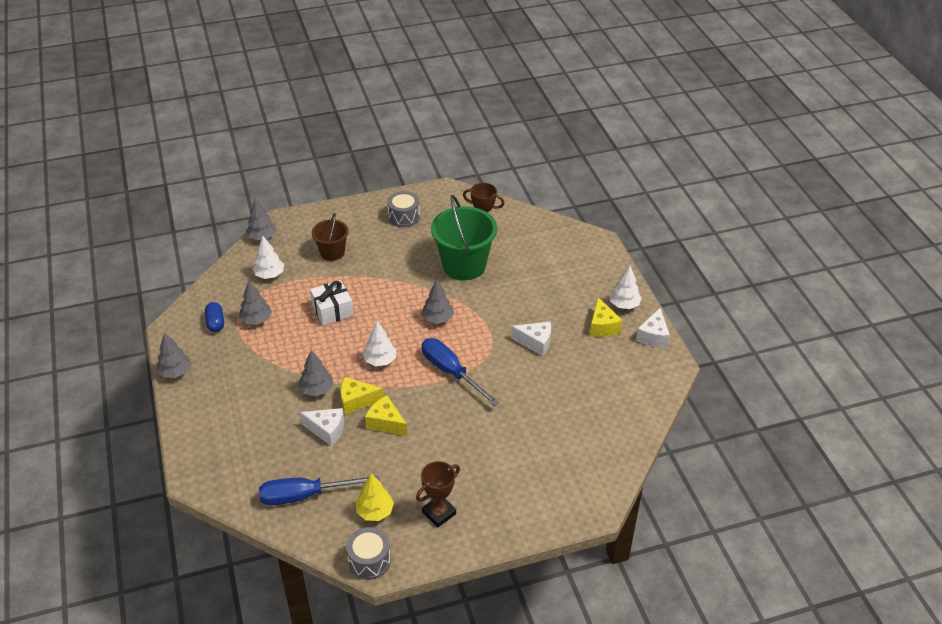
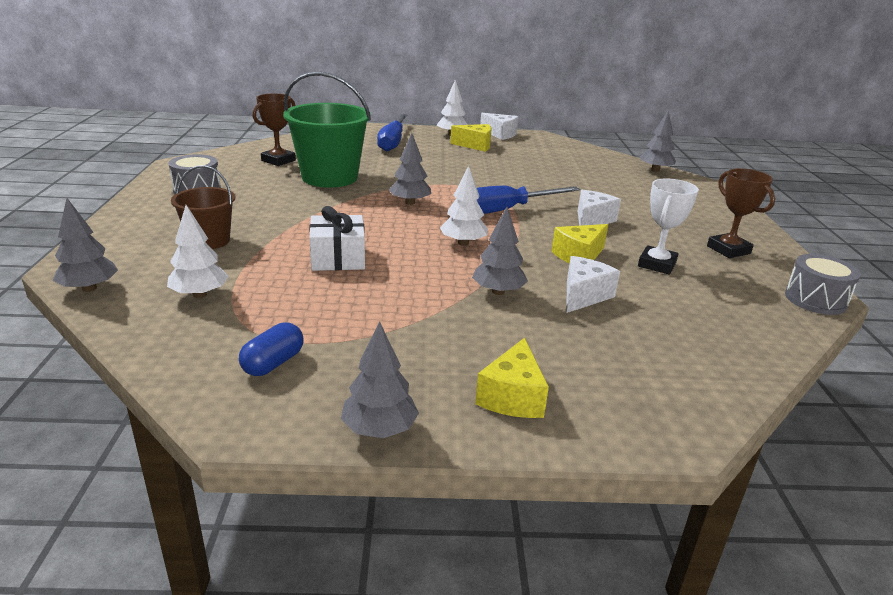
camera: 75 degrees left, 15 degrees down
(215, 323) = (273, 363): blue capsule -> blue capsule turned 60 degrees counterclockwise
(256, 320) = (303, 320): grey tree -> grey tree (655, 170)
(305, 495) = (710, 329): blue screwdriver -> blue screwdriver (393, 142)
(356, 401) = (532, 268): yellow cheese -> yellow cheese (512, 396)
(375, 512) = (732, 285): yellow tree -> none
(391, 467) = (657, 264): none -> white trophy
(535, 343) = (481, 170): white cheese -> white cheese (592, 220)

